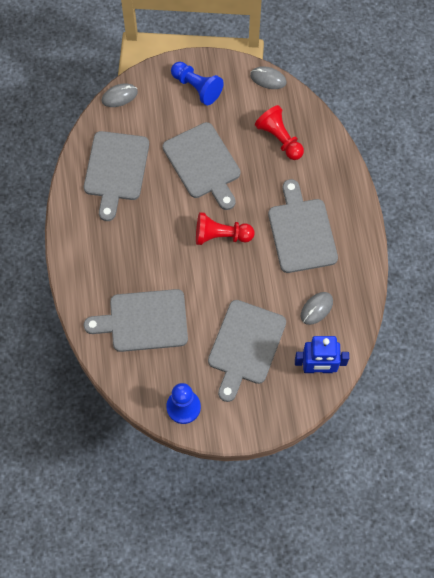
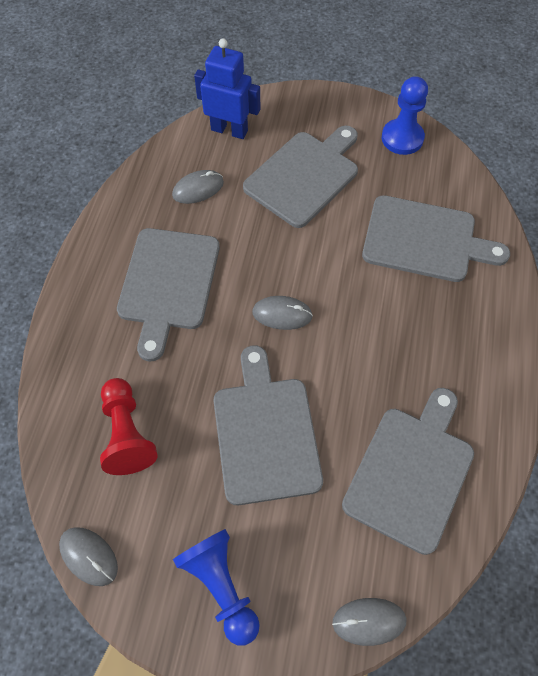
camera: 160 degrees left, 5 degrees down
(221, 236) = (282, 314): red pawn -> grey mouse

